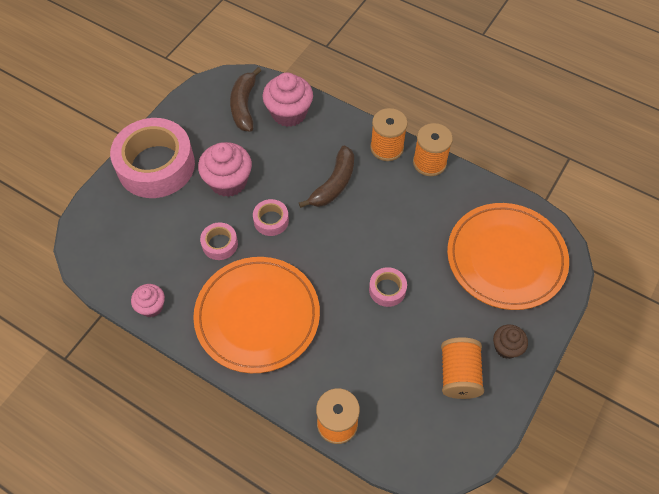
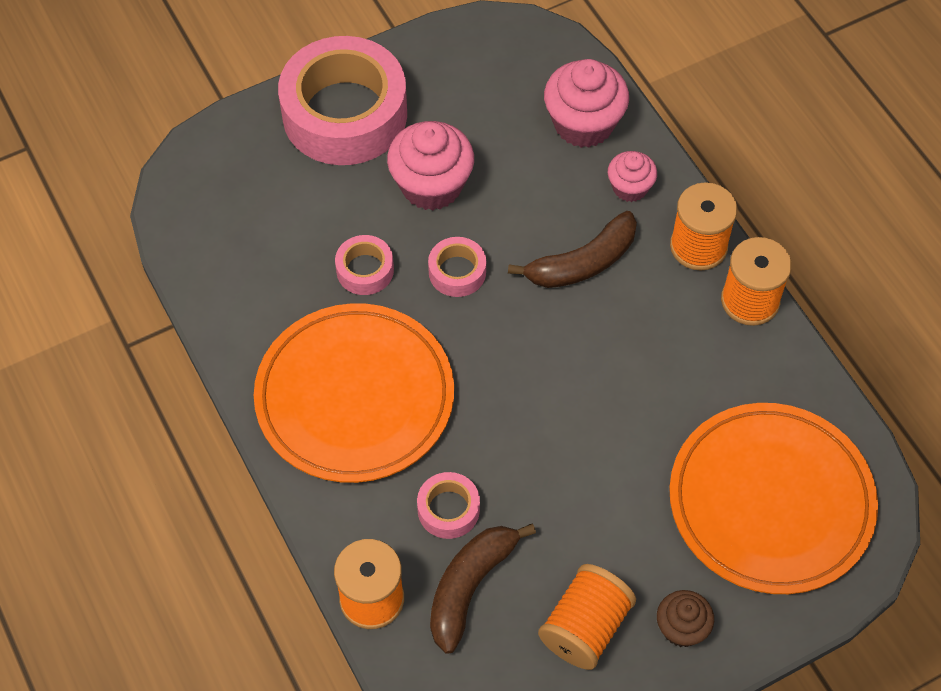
camera: 30 degrees right, 0 degrees up
(151, 306) = (222, 310): pink cupcake -> pink cupcake (630, 187)
(244, 106) = (524, 82): brown banana -> brown banana (469, 587)
(387, 289) = (561, 455): pink tape -> pink tape (448, 509)

